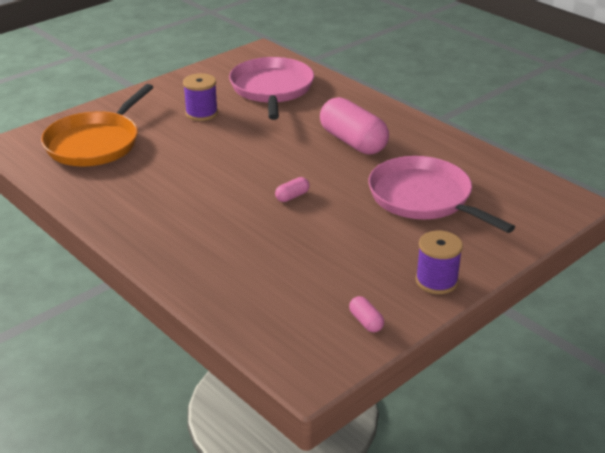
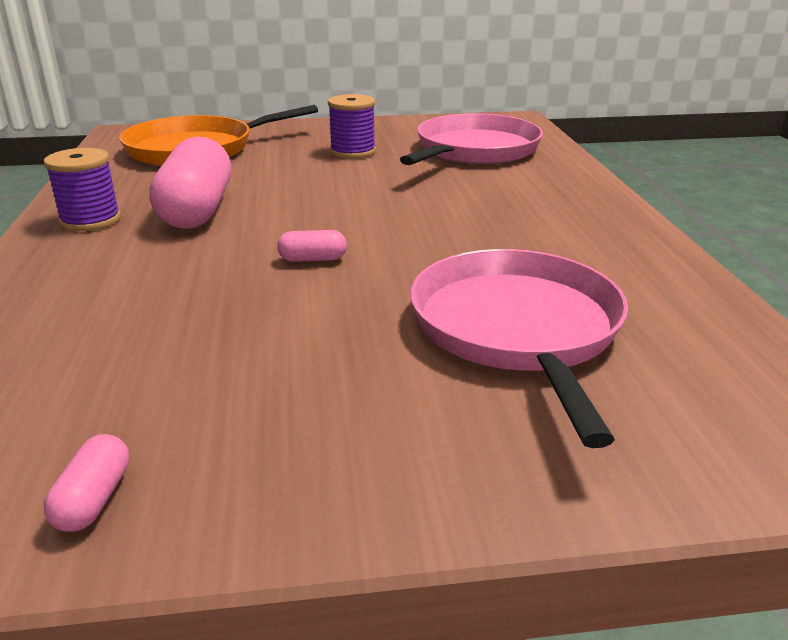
camera: 35 degrees right, 5 degrees down
(353, 142) = (503, 224): pink capsule -> pink capsule (197, 210)
(436, 281) = (340, 485): purple spool -> purple spool (90, 220)

